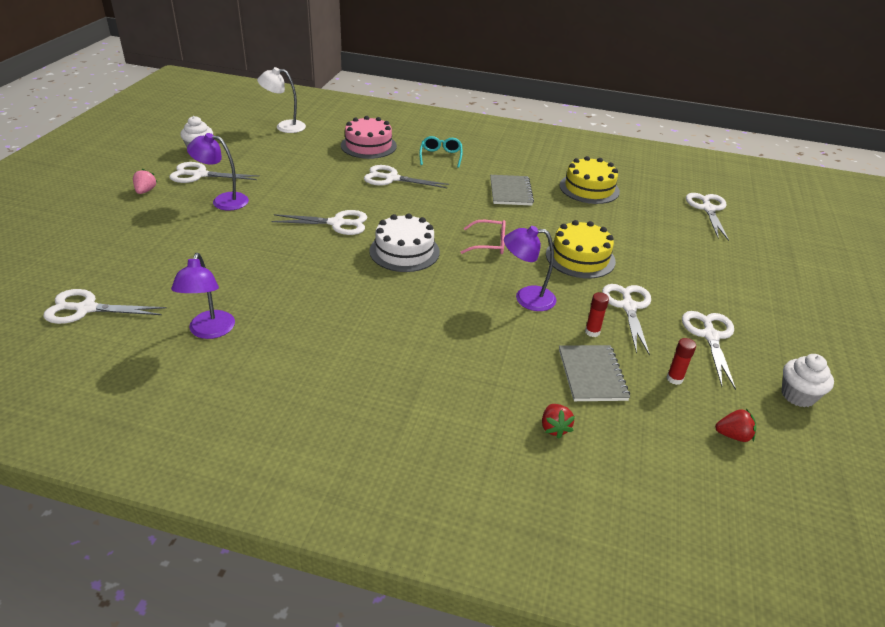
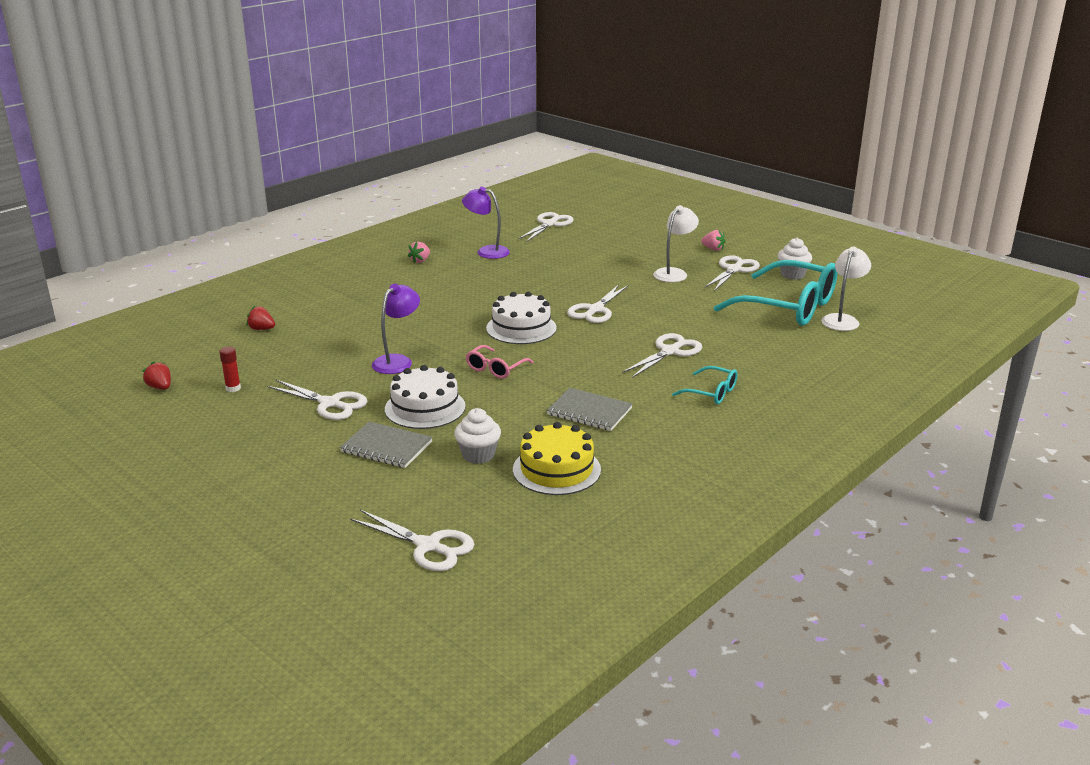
camera: 120 degrees right, 10 degrees down
(223, 201) = (674, 273): purple lamp -> white lamp
(268, 378) = (420, 261): none -> pink strawberry
(273, 146) = (787, 307): none -> turquoise glasses
(368, 146) = (765, 356): pink cake -> none
(580, 258) = (425, 408): yellow cake -> white cake
(592, 332) = (323, 374): red glue stick -> none
(592, 374) = (283, 358): grey notebook -> grey notebook (386, 447)
(710, 336) = (246, 427): white scissors -> none
(733, 435) = (160, 387): red strawberry -> red strawberry turned 105 degrees clockwise
(798, 395) = (140, 435): white cupcake -> white cupcake (478, 455)

